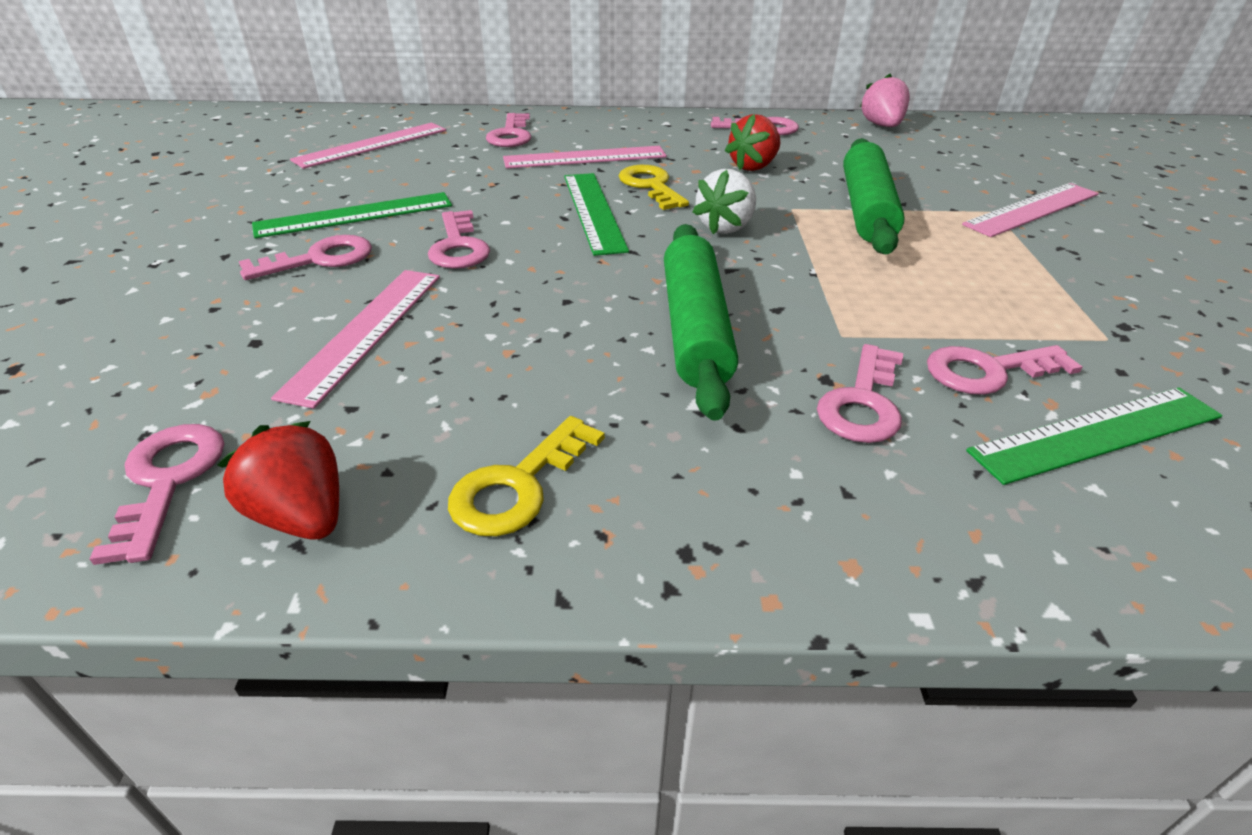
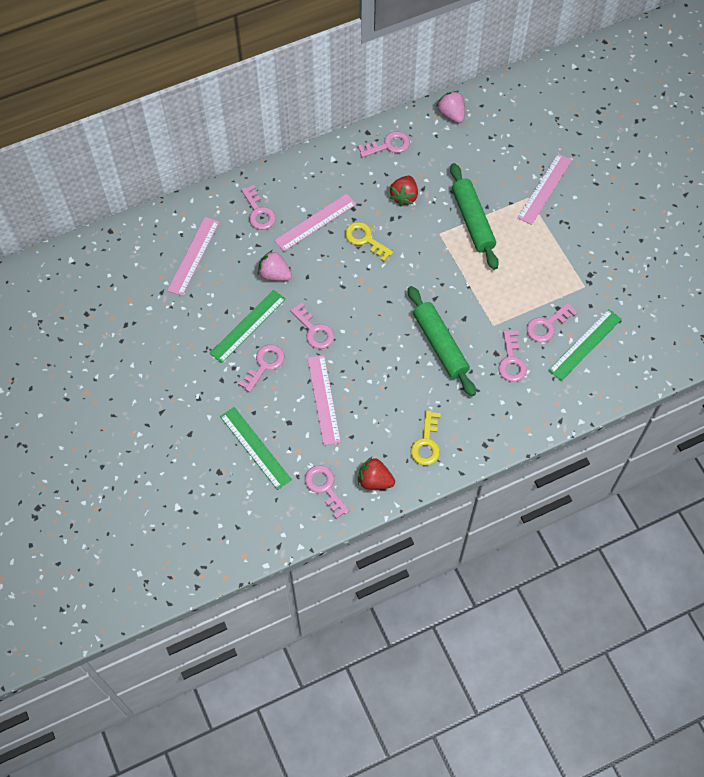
camera: 25 degrees left, 25 degrees up
(465, 182) = (274, 274): none -> pink strawberry
(593, 211) = (353, 275): green ruler -> green ruler (255, 448)
(726, 227) = (418, 264): white strawberry -> none

